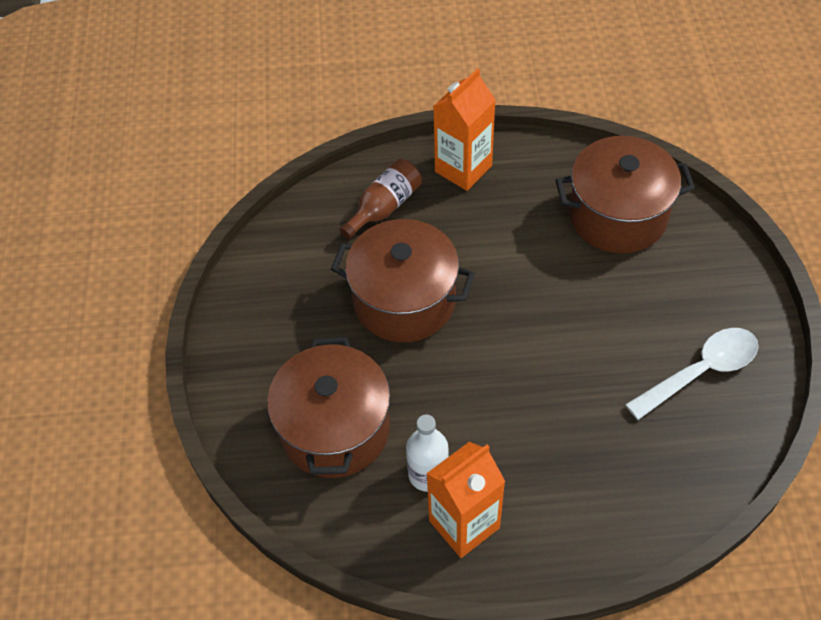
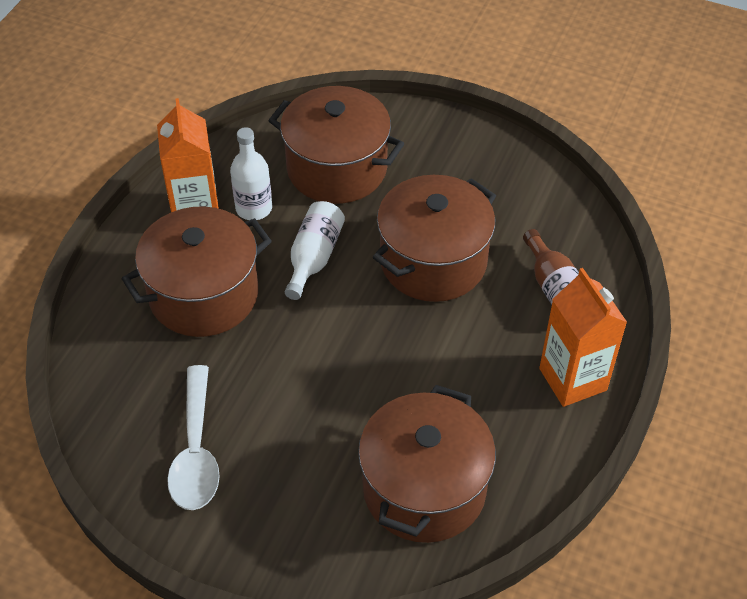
camera: 115 degrees right, 5 degrees down
(456, 391) = (314, 258): none -> white bottle
(554, 456) = (204, 295): none -> brown pot

